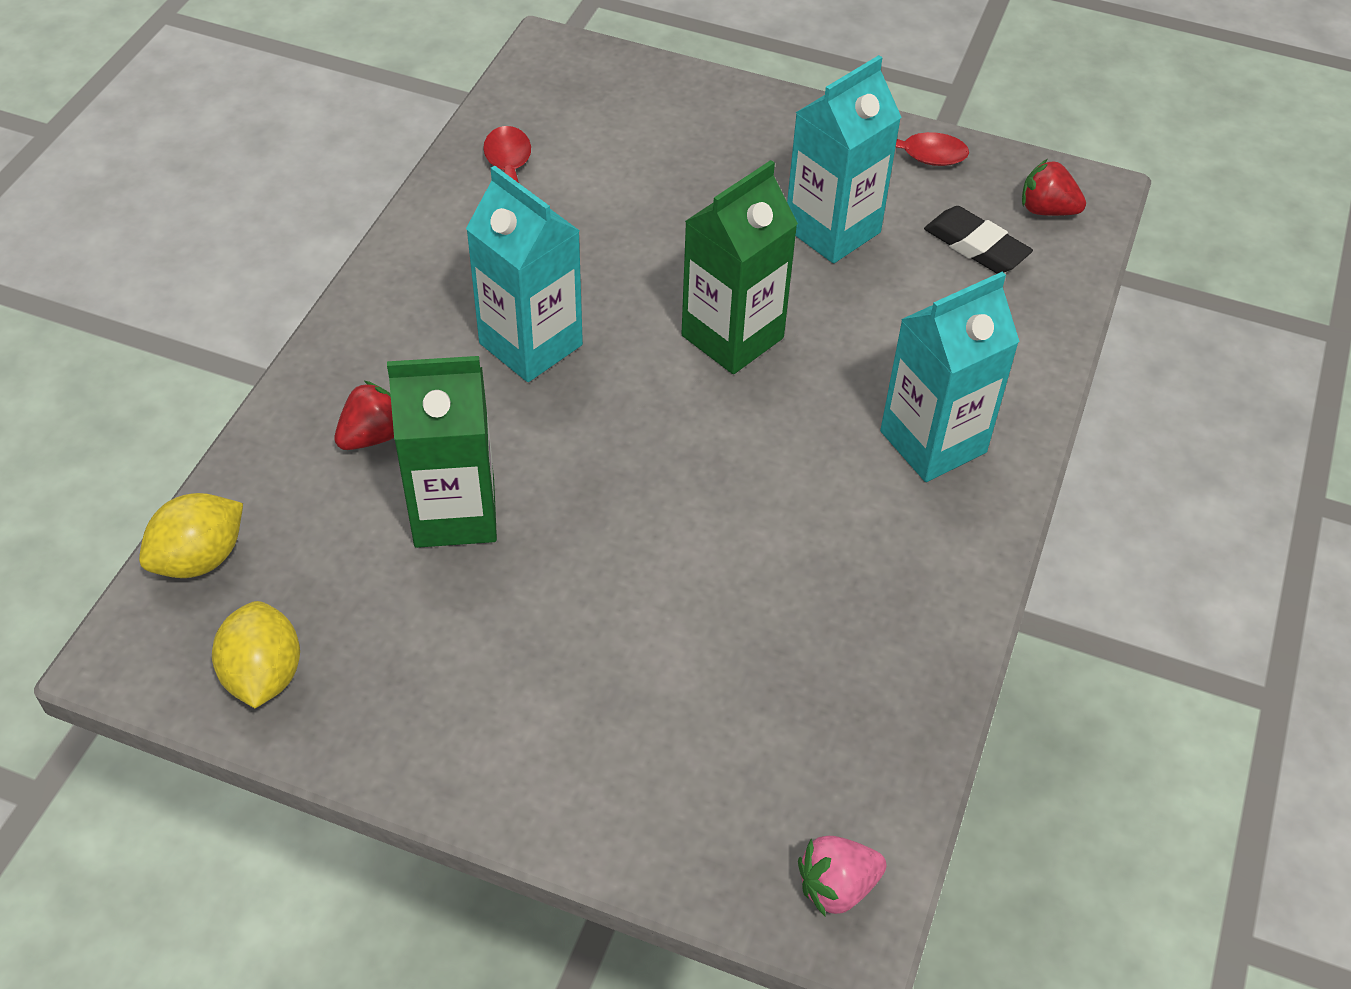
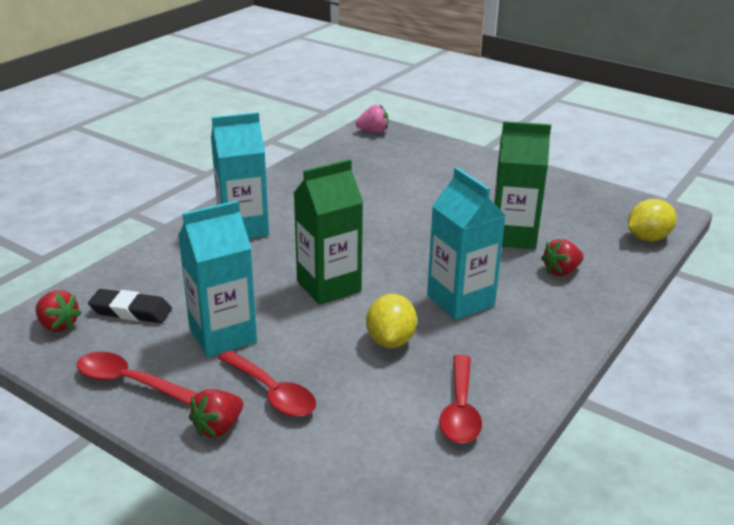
camera: 165 degrees left, 20 degrees down
(263, 675) = (603, 200): yellow lemon -> yellow lemon (390, 341)
(730, 167) = (272, 393): none -> red spoon
(767, 122) = (218, 427): none -> red strawberry
(976, 246) = (131, 311): black eraser -> black eraser turned 45 degrees counterclockwise

